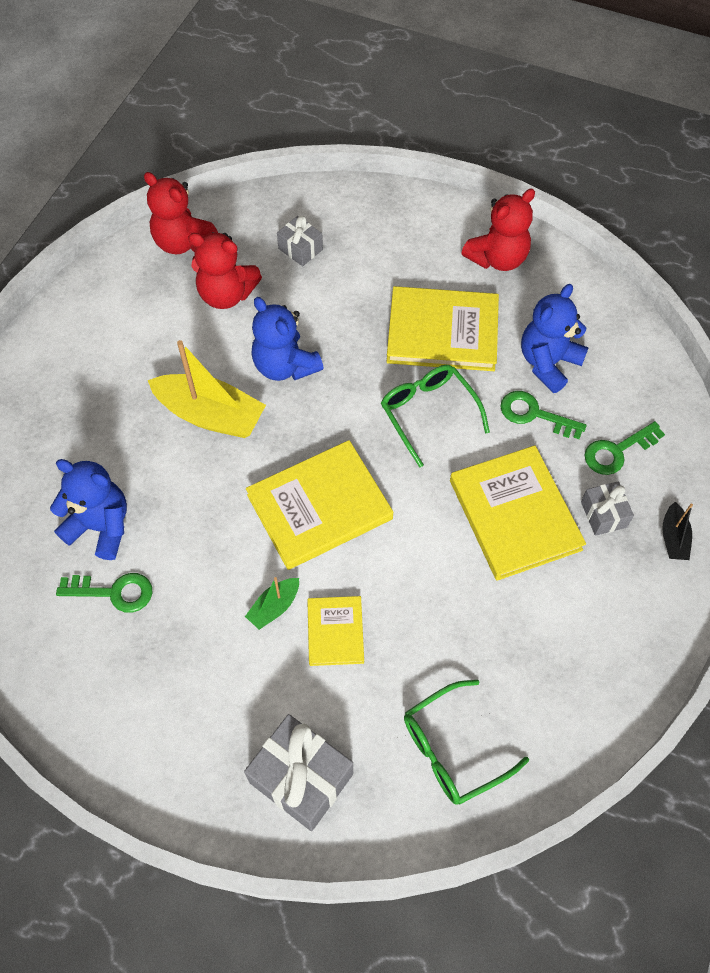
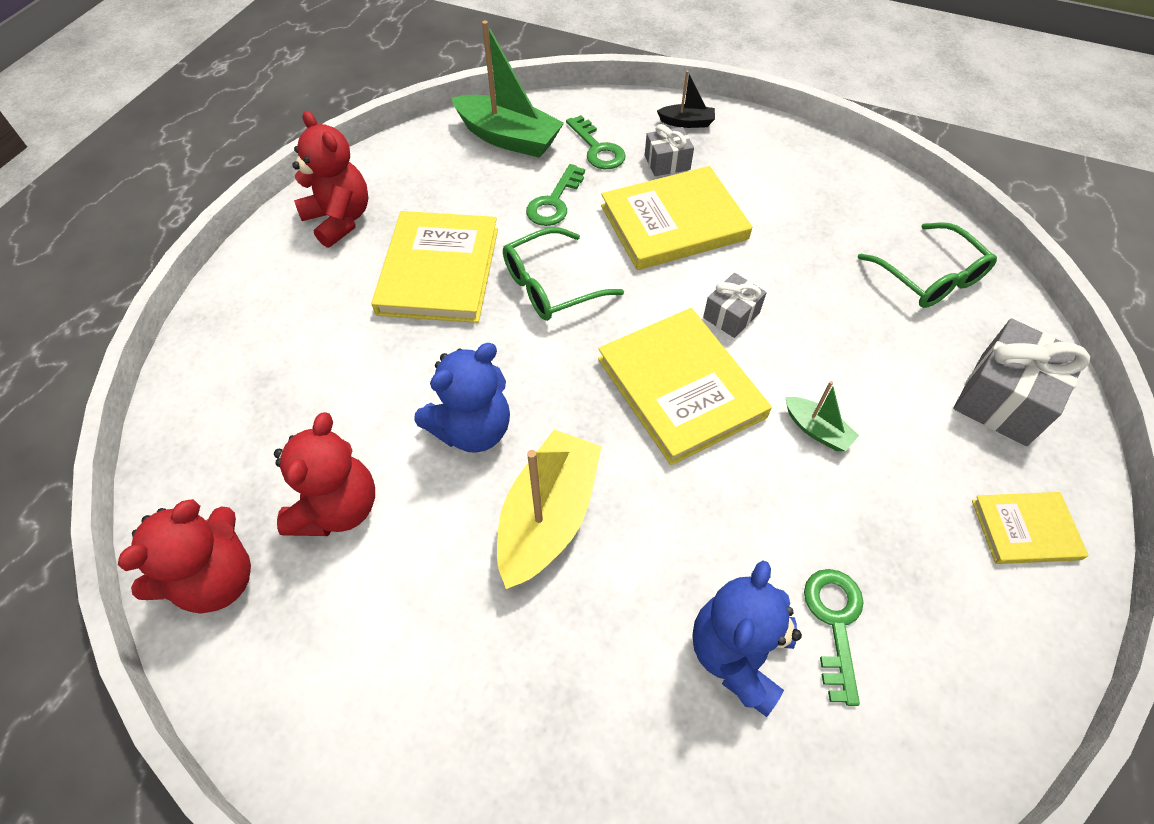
camera: 90 degrees left, 5 degrees down
(300, 249) = (274, 416): grey gift -> grey gift (731, 315)
(335, 632) = (833, 370): yellow book -> yellow book (1025, 529)
(548, 363) = (490, 188): blue teddy bear -> none
(622, 374) = (508, 138): none -> green boat

